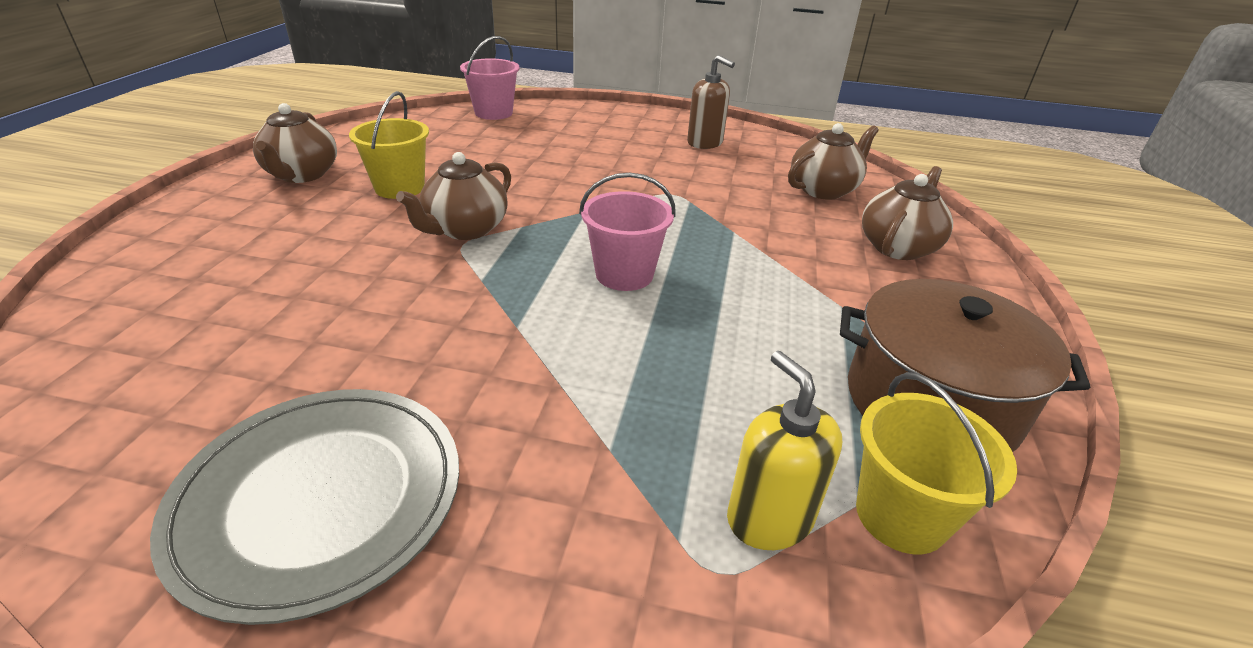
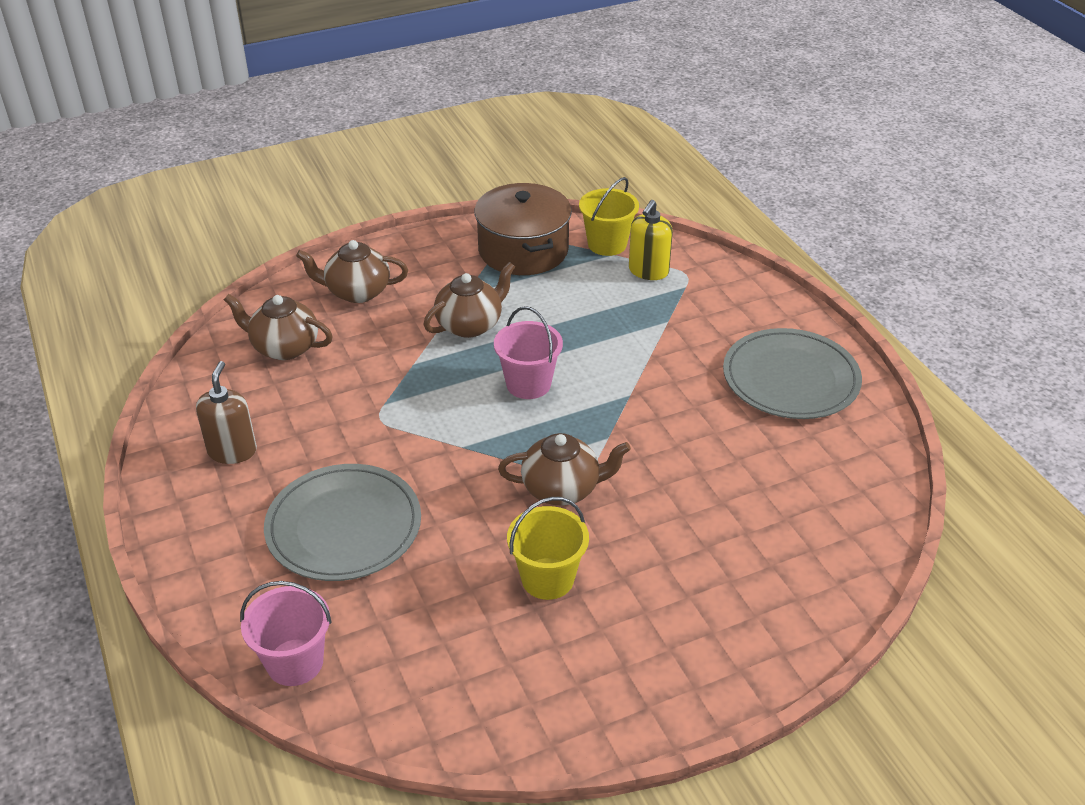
camera: 125 degrees left, 5 degrees up
(302, 175) = (603, 667): brown teapot -> brown teapot (470, 325)
(573, 150) = (344, 526): none -> grey plate

